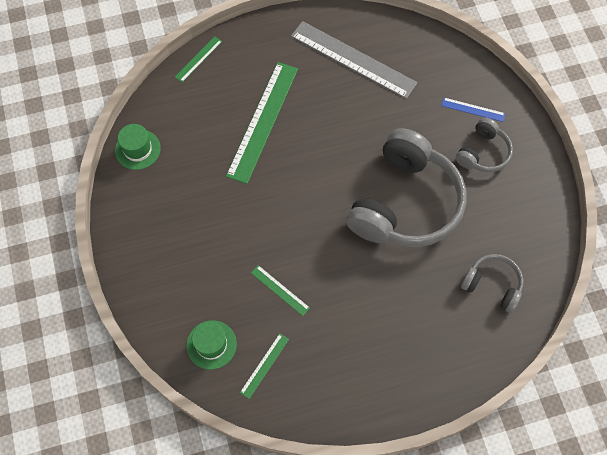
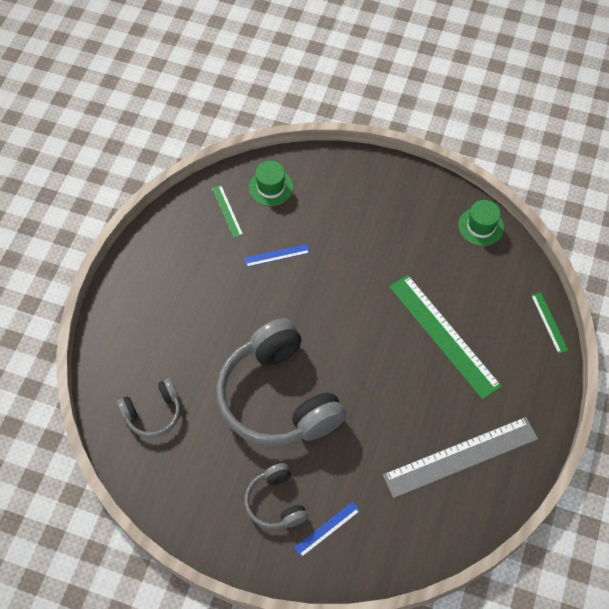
camera: 125 degrees right, 5 degrees down
(280, 290) = (276, 255): green ruler -> blue ruler

